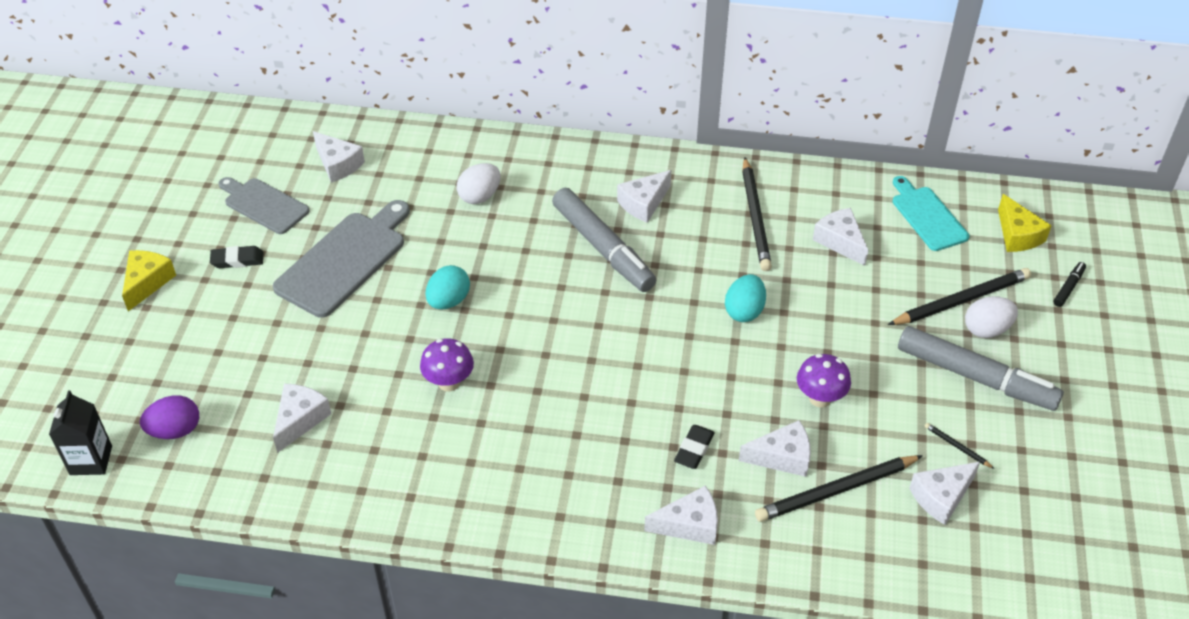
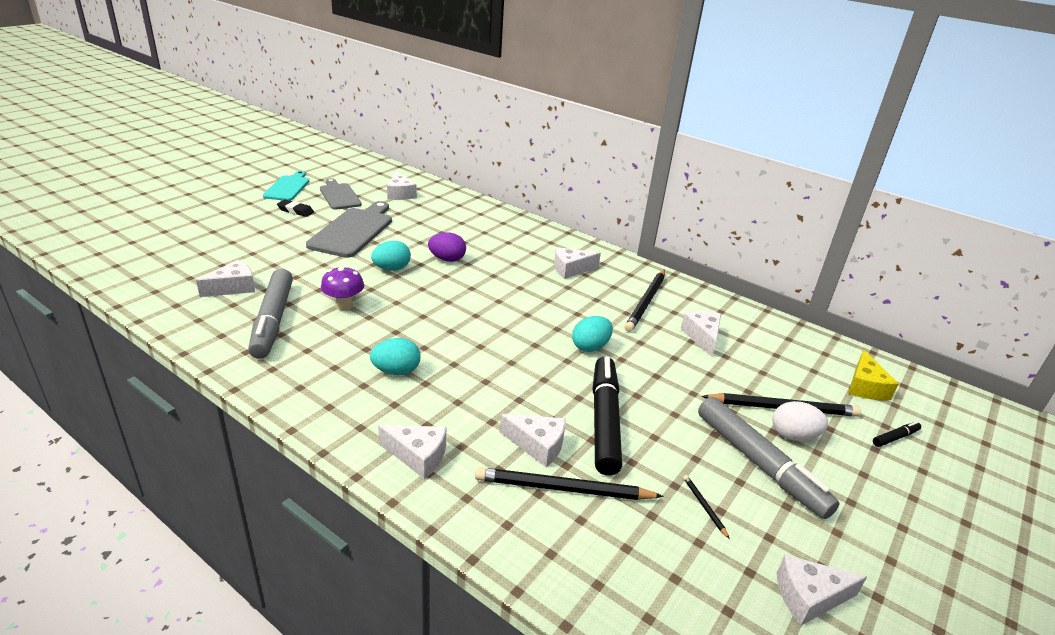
camera: 25 degrees right, 15 degrees down
(91, 460) = (100, 259): black carton -> none
(147, 282) = (237, 203): yellow cheese -> none
(175, 430) = (161, 265): purple egg -> purple egg (447, 259)
(344, 260) = (353, 231): grey cutting board -> grey cutting board turned 45 degrees counterclockwise
(480, 196) = (467, 232): white egg -> none
(584, 441) = (396, 371): none -> turquoise egg
(603, 248) = (520, 280): grey marker -> grey marker (273, 320)
(694, 449) = (471, 410): black eraser -> none
(820, 398) = (604, 421): purple mushroom -> black marker
(927, 216) = (789, 348): turquoise cutting board -> turquoise cutting board (288, 187)
(941, 497) = (659, 538): white cheese -> white cheese (809, 597)

